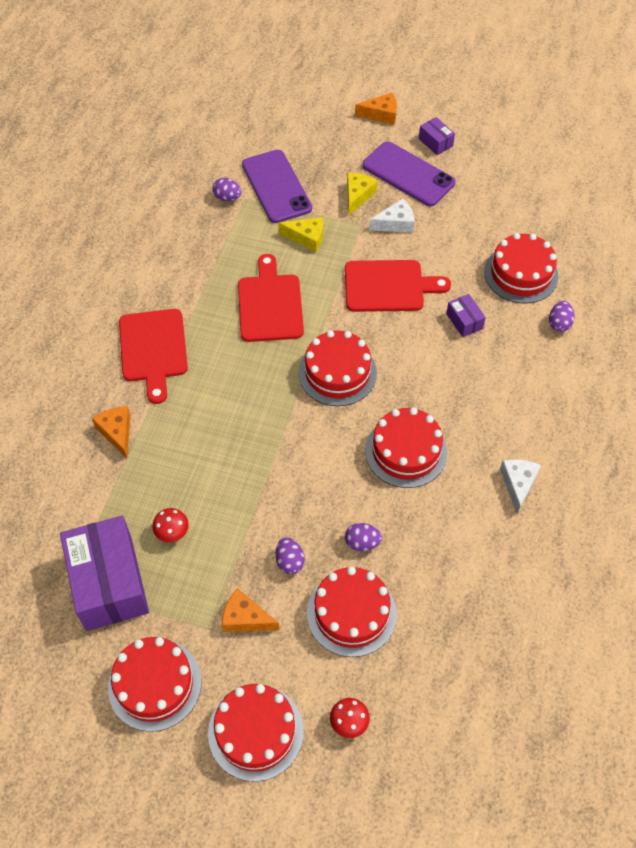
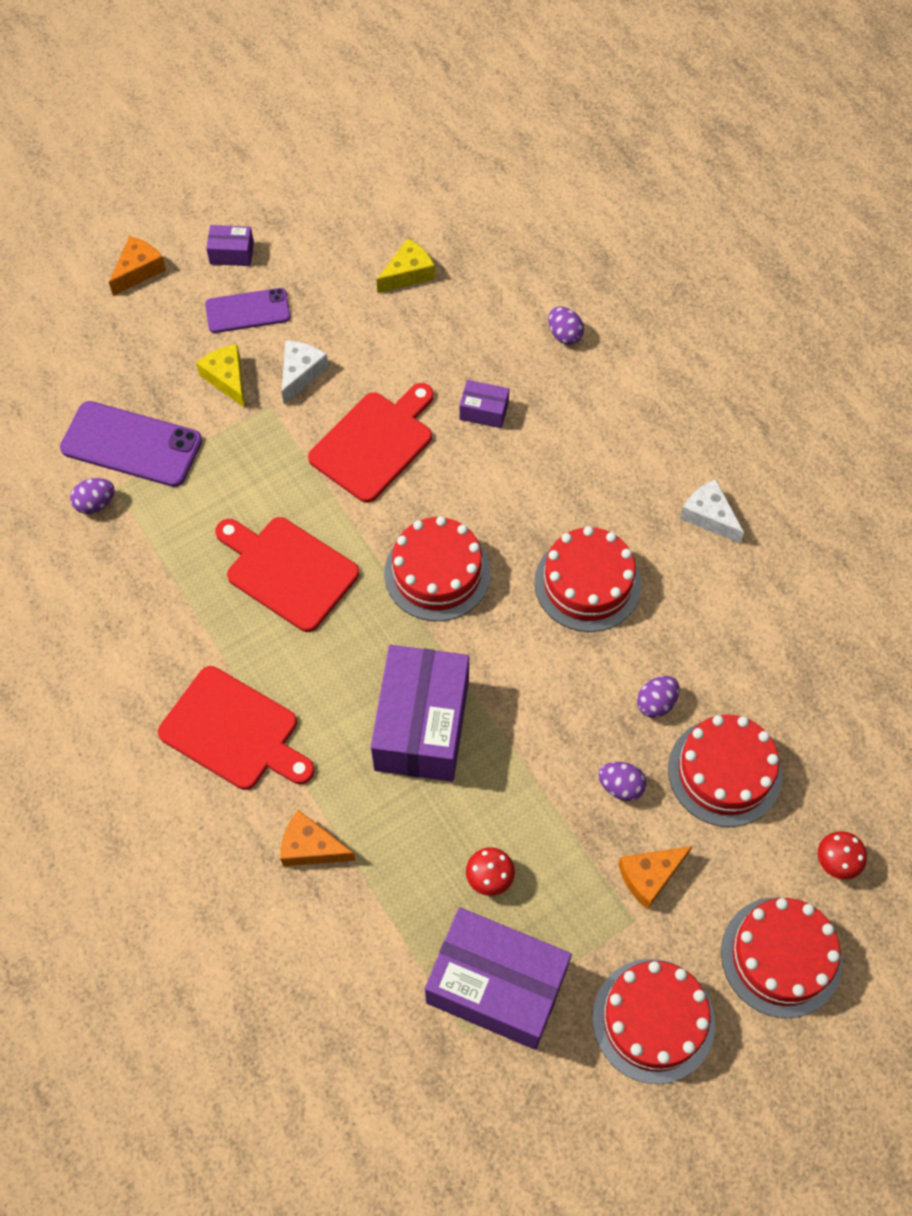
camera: 50 degrees left, 5 degrees up
(236, 432) = (422, 725): none -> purple box
(307, 238) = (234, 469): yellow cheese -> yellow cheese (408, 273)
(408, 174) = (248, 311): purple phone -> purple phone, size x0.65
(521, 274) = (475, 317): red cake -> none

